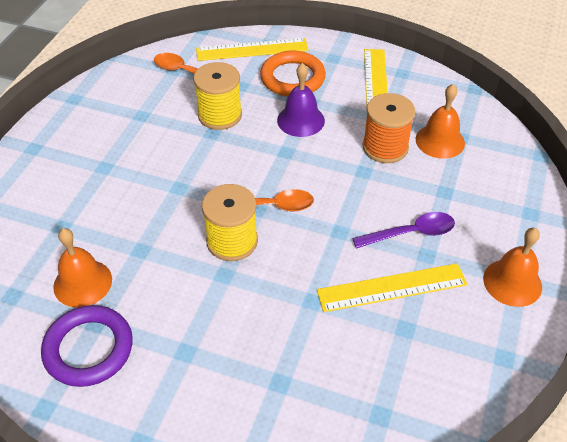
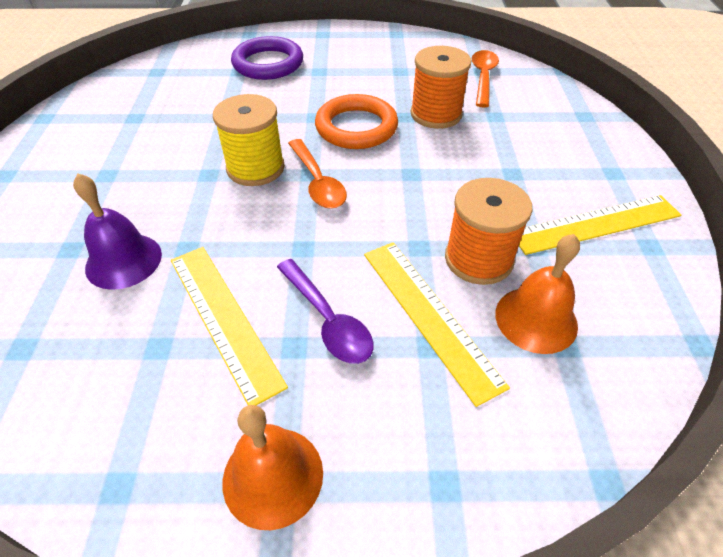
camera: 70 degrees right, 0 degrees up
(82, 283) = (177, 98): orange bell -> none
(88, 349) = (105, 121): purple ring -> purple ring (268, 64)
(220, 115) = (436, 114): yellow spool -> orange spool
(252, 50) = (562, 108): yellow ruler -> yellow ruler (429, 315)
(292, 78) = (542, 149): orange ring -> orange ring (356, 127)
(300, 120) = (473, 172): purple bell -> purple bell (123, 260)

